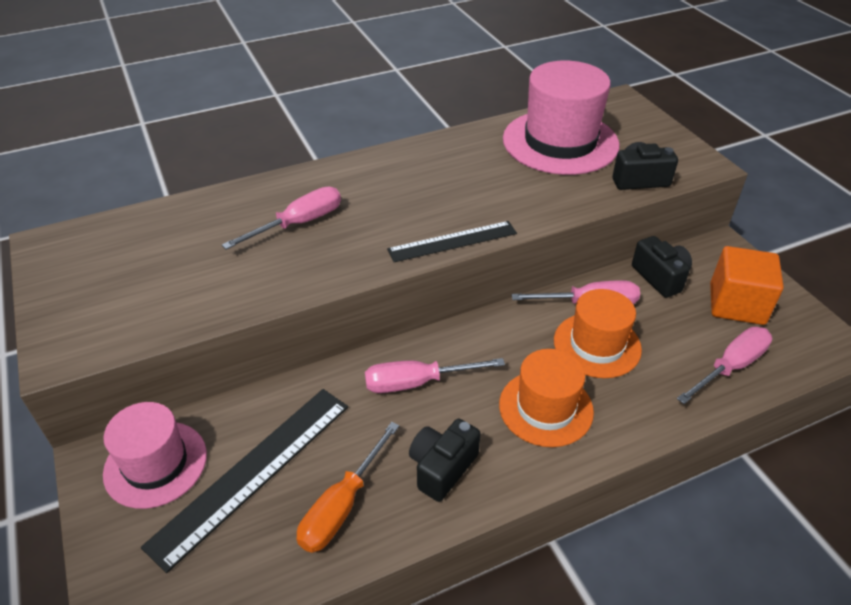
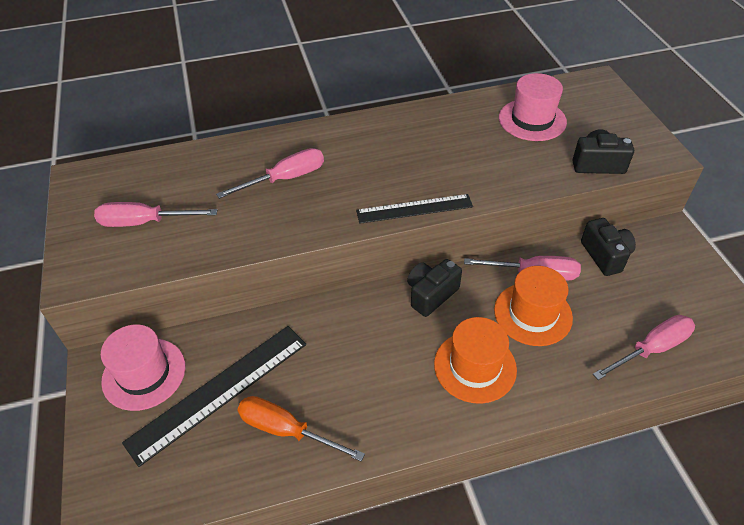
camera: 10 degrees right, 5 degrees up
(342, 506) = (286, 430): orange screwdriver -> orange screwdriver turned 75 degrees clockwise
(417, 383) = (368, 330): pink screwdriver -> pink screwdriver (145, 222)
(442, 468) = (375, 409): black camera -> black camera (431, 294)
(560, 142) = (532, 120): pink hat -> pink hat, size x0.64
(736, 304) = (671, 289): orange cube -> none

